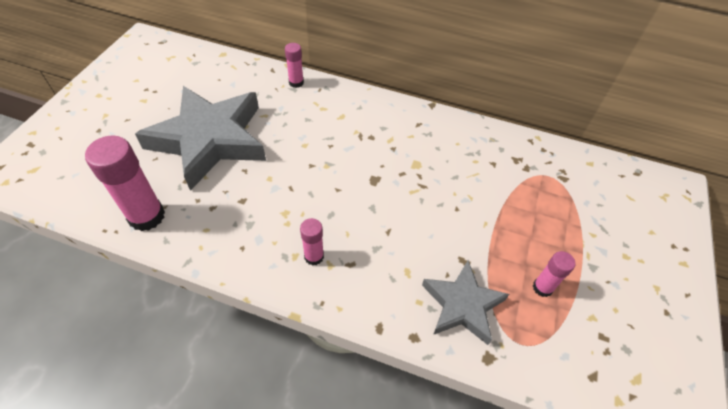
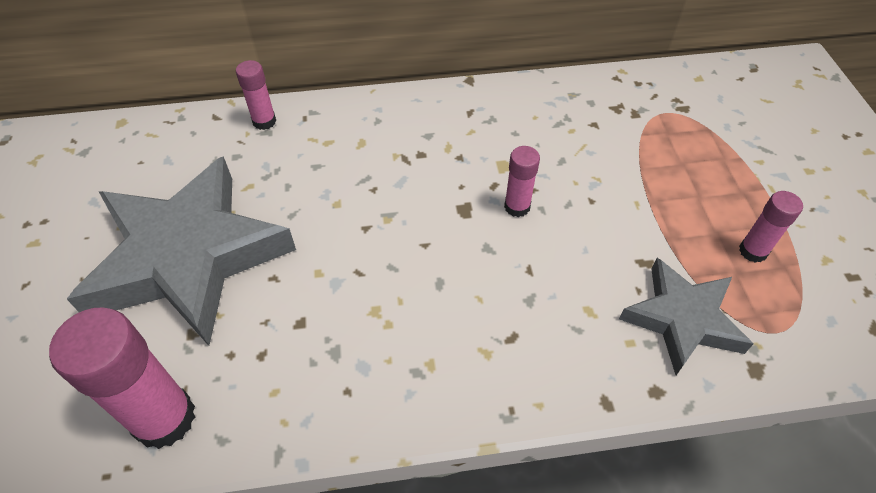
camera: 25 degrees left, 0 degrees up
(314, 256) = (457, 352): pink glue stick -> pink glue stick (517, 207)

